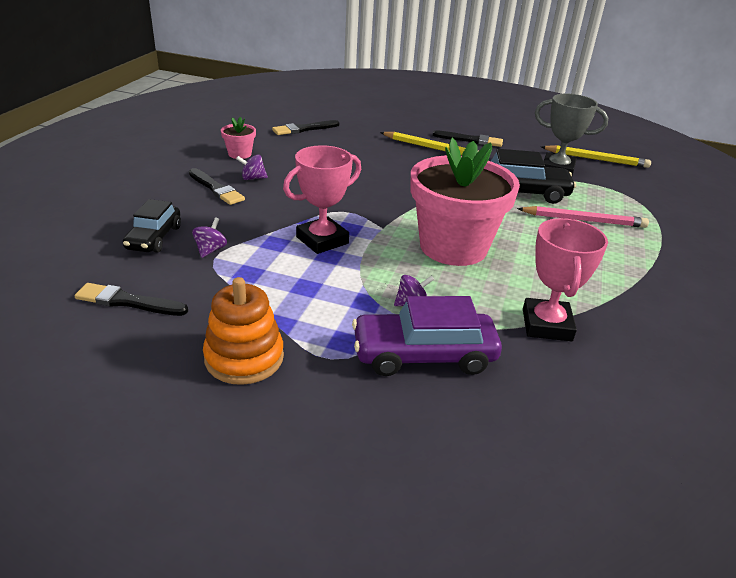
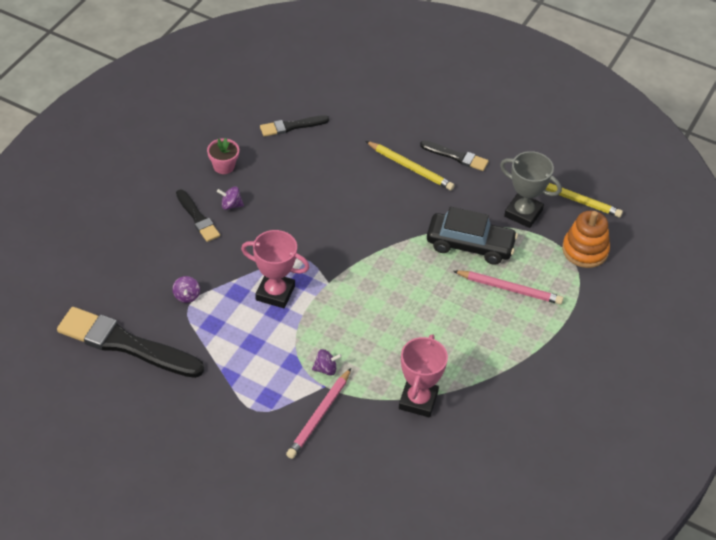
camera: 10 degrees right, 15 degrees up
(128, 302) = (126, 344): black brush -> black brush, size x1.93
(154, 238) = (145, 277): black car -> none
(210, 250) = (186, 296): purple spinning top -> purple spinning top turned 150 degrees clockwise
(244, 358) = (199, 403): orange stacking toy -> orange stacking toy (585, 250)
(322, 240) = (275, 293): pink trophy -> pink trophy turned 45 degrees clockwise
(424, 355) = (319, 416): purple car -> pink pencil
(453, 247) = (379, 311): pink flower pot -> none

